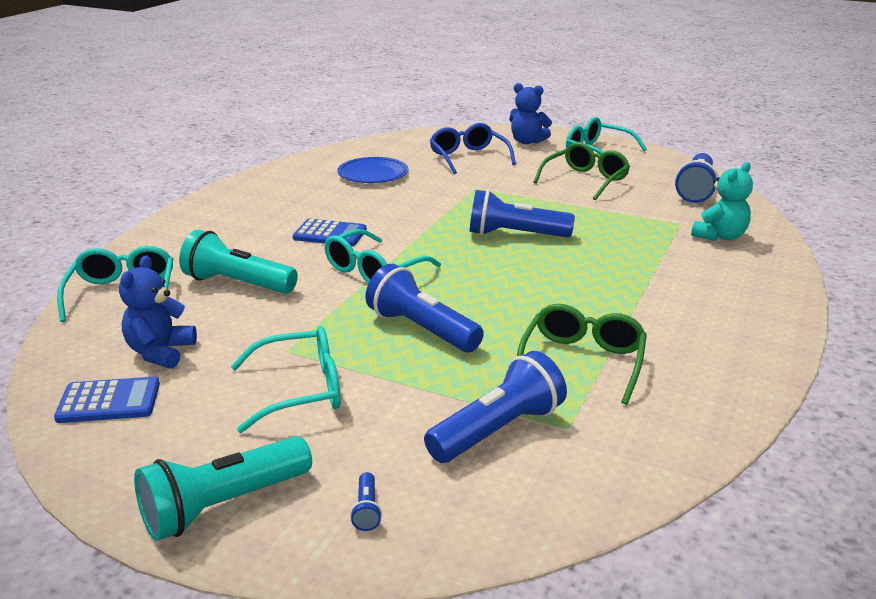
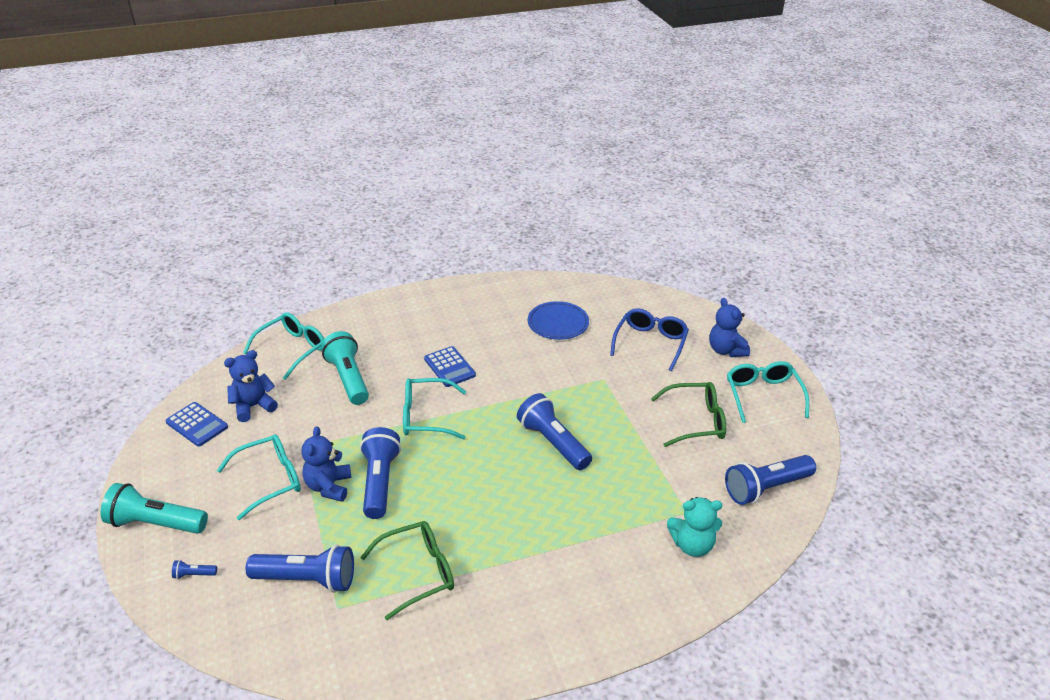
camera: 45 degrees right, 10 degrees up
(301, 390) = (270, 480): turquoise glasses -> turquoise glasses turned 60 degrees counterclockwise
(366, 510) = (194, 574): blue flashlight -> blue flashlight turned 45 degrees clockwise
(377, 359) = (329, 486): none -> blue teddy bear

